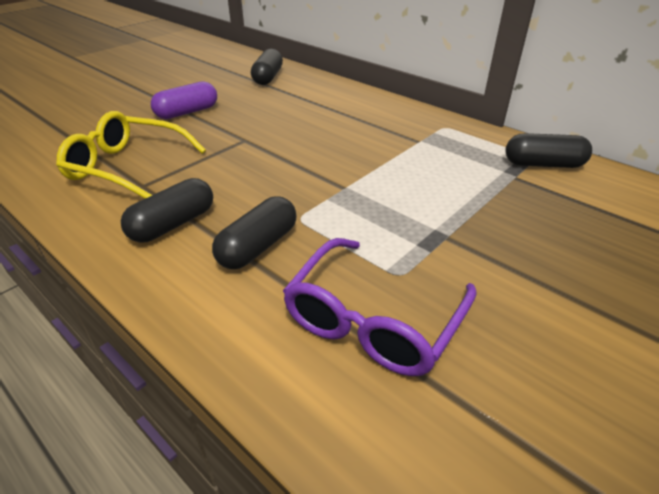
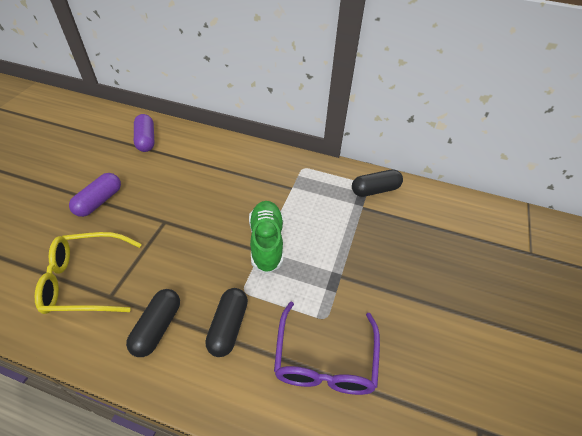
camera: 25 degrees left, 10 degrees up
(268, 77) = (146, 140): black capsule -> purple capsule
(357, 182) = (266, 242): none -> green shoe

